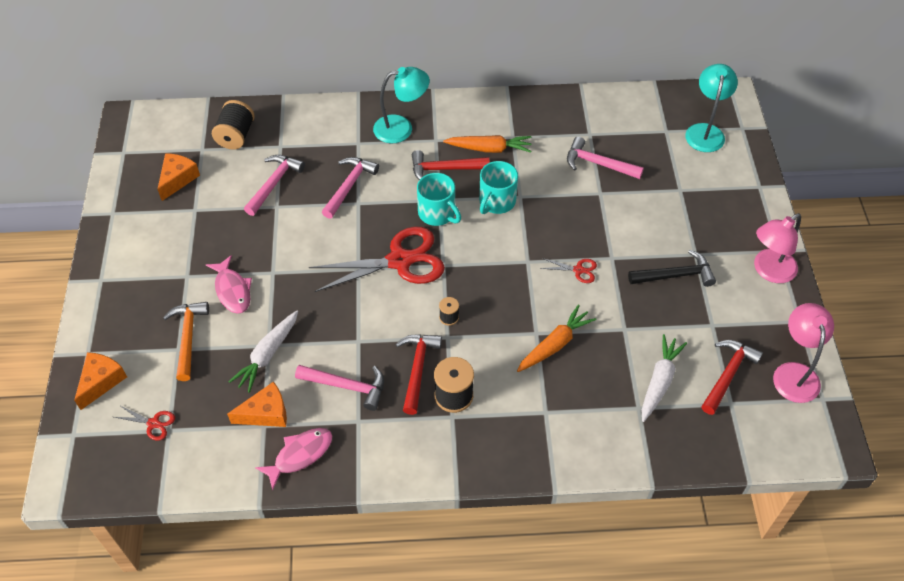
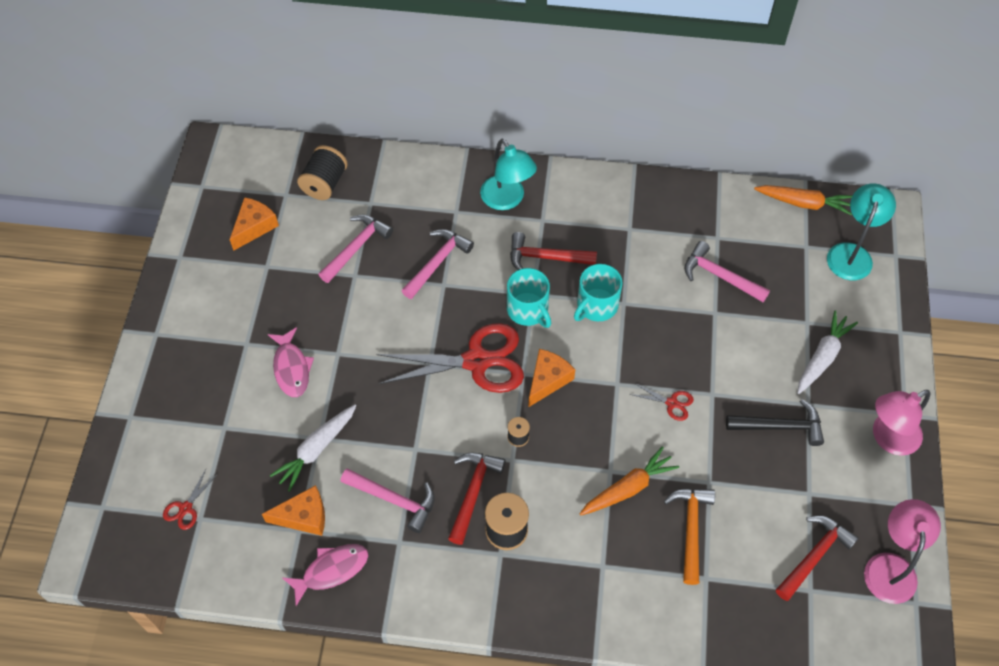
camera: 10 degrees right, 5 degrees up
(101, 381) = (139, 452): orange cheese -> orange cheese (548, 380)
(153, 423) = (186, 508): red scissors -> red scissors turned 90 degrees clockwise
(188, 337) = (236, 415): orange hammer -> orange hammer (690, 529)
(401, 128) = (507, 200): turquoise lamp -> turquoise lamp turned 60 degrees clockwise
(489, 149) = (600, 240): orange carrot -> orange carrot (804, 203)
(659, 381) = (735, 551): white carrot -> white carrot (822, 357)

